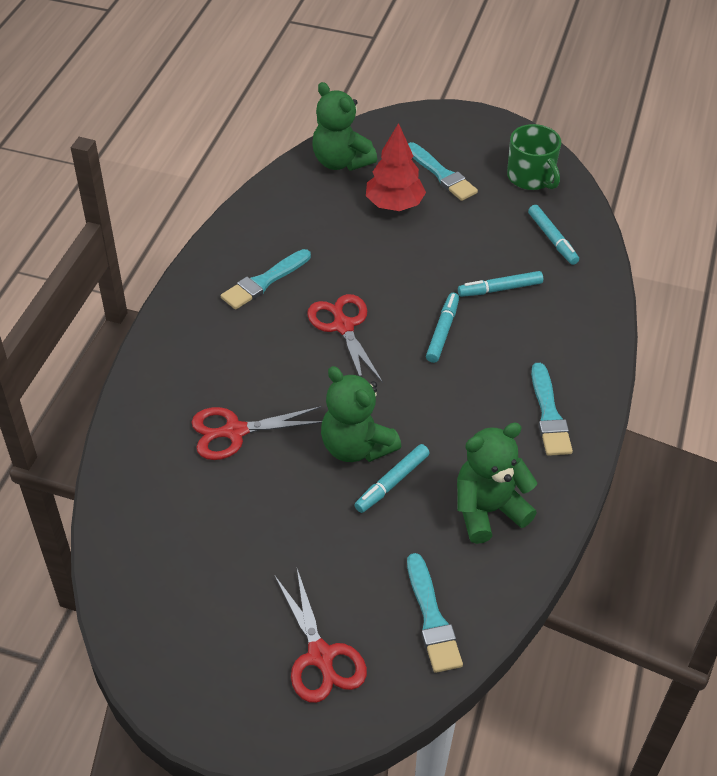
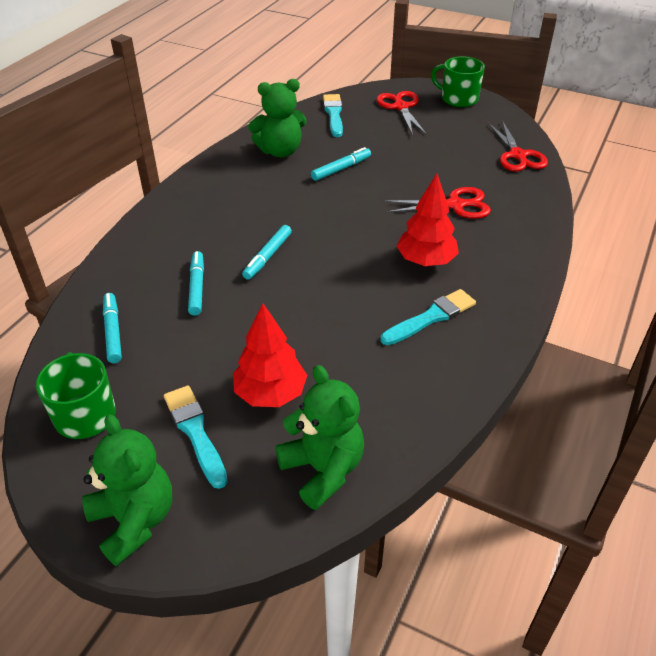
camera: 170 degrees left, 5 degrees down
(218, 699) = (458, 99): none -> green mug
(270, 344) = (426, 261): none -> red tree
(343, 326) = (357, 269): red scissors -> red scissors (518, 156)
(356, 447) = (362, 189): green teddy bear -> green teddy bear (134, 520)
(500, 289) = (197, 287): turquoise marker -> turquoise marker turned 90 degrees counterclockwise
(549, 415) = (209, 194): turquoise brush -> none

